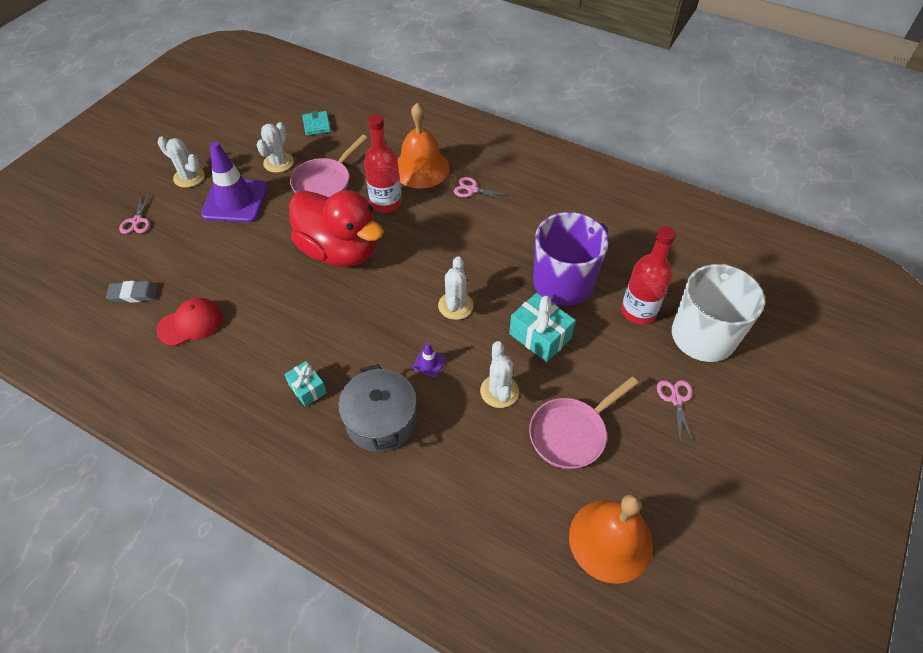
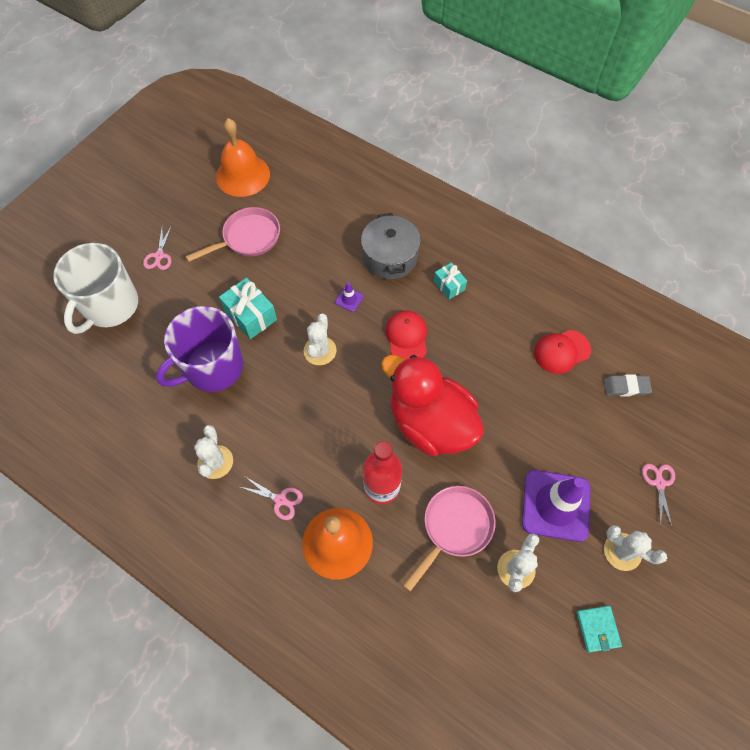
camera: 175 degrees left, 10 degrees up
(316, 125) = (475, 645): turquoise wallet -> turquoise wallet (597, 629)
(361, 326) = (407, 337): none -> red cap
(499, 391) = (295, 272): white cactus -> white cactus (215, 462)
(638, 312) = (156, 332): red bottle -> none

